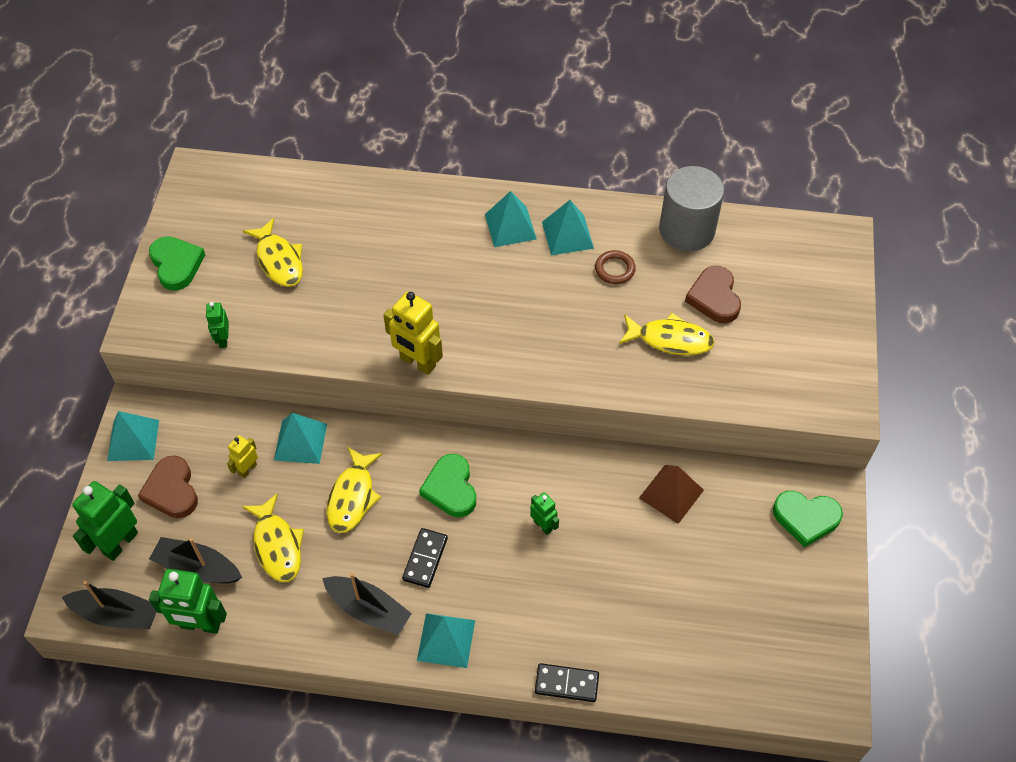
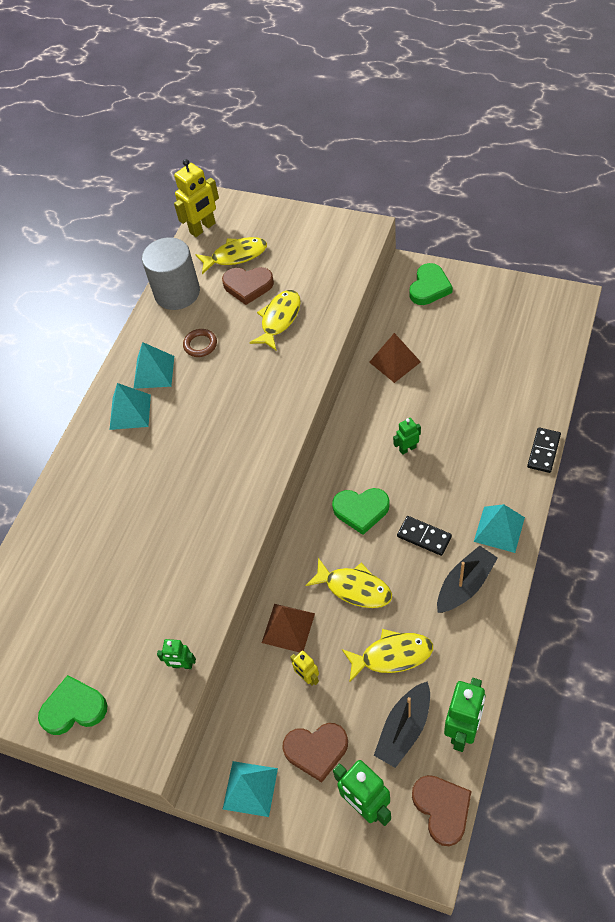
camera: 70 degrees left, 0 degrees up
(117, 614) = (442, 809): black boat -> brown heart
(279, 260) = (102, 607): yellow fish -> yellow fish (236, 256)
(300, 441) = (288, 628): turquoise pyramid -> brown pyramid
(417, 362) = (254, 498): yellow robot -> yellow robot (203, 228)

